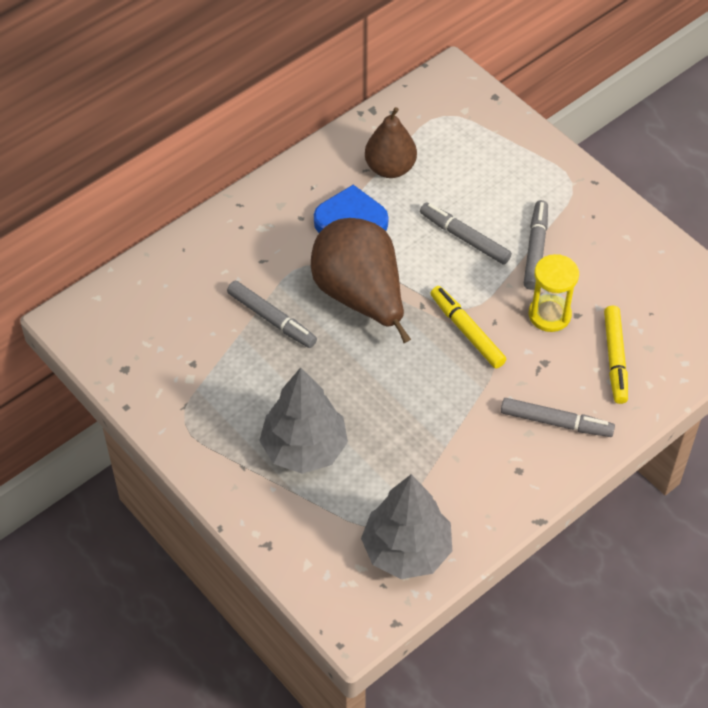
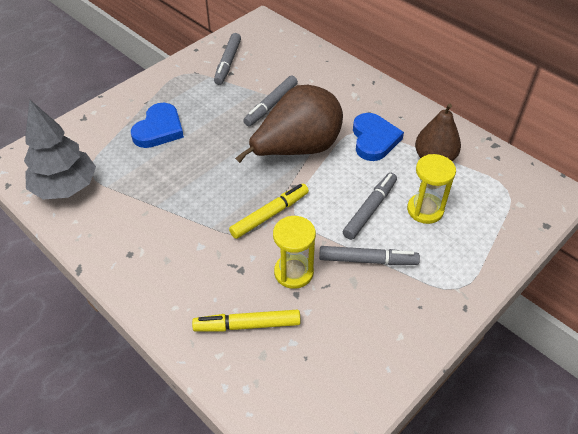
camera: 85 degrees right, 5 degrees down
(304, 448) = (159, 129): grey tree -> blue heart
(468, 190) = (425, 210): none -> yellow hourglass
(556, 422) = (176, 279): grey marker -> grey marker (228, 63)

